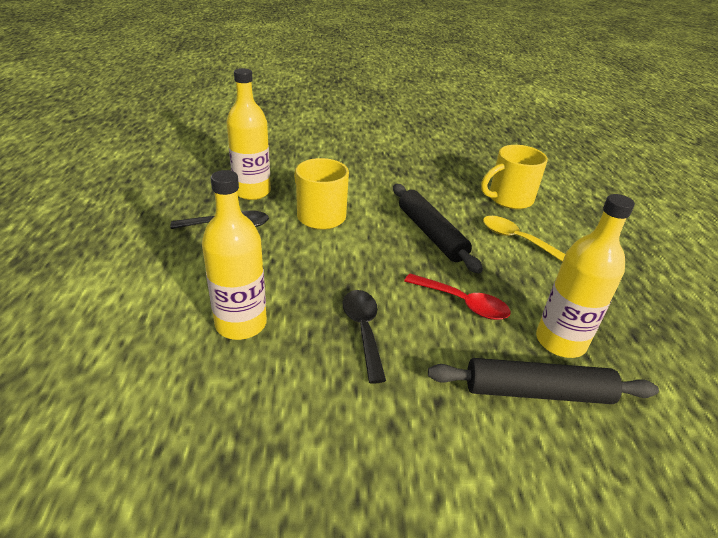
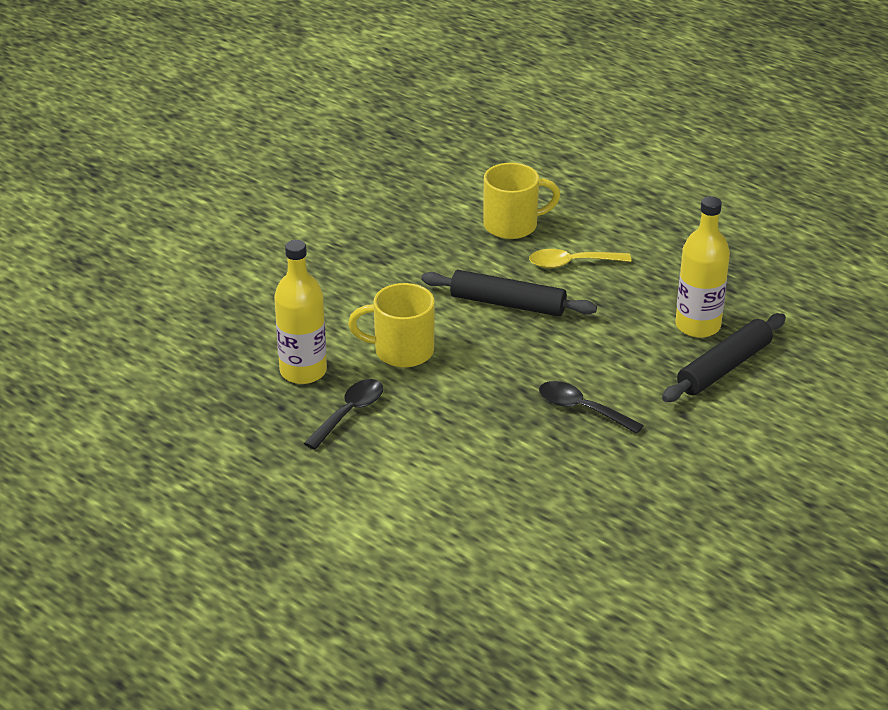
camera: 45 degrees left, 0 degrees up
(241, 324) = (504, 465): yellow bottle -> none
(463, 303) = (610, 343): red spoon -> none
(509, 199) = (512, 225): yellow mug -> yellow mug turned 120 degrees counterclockwise

